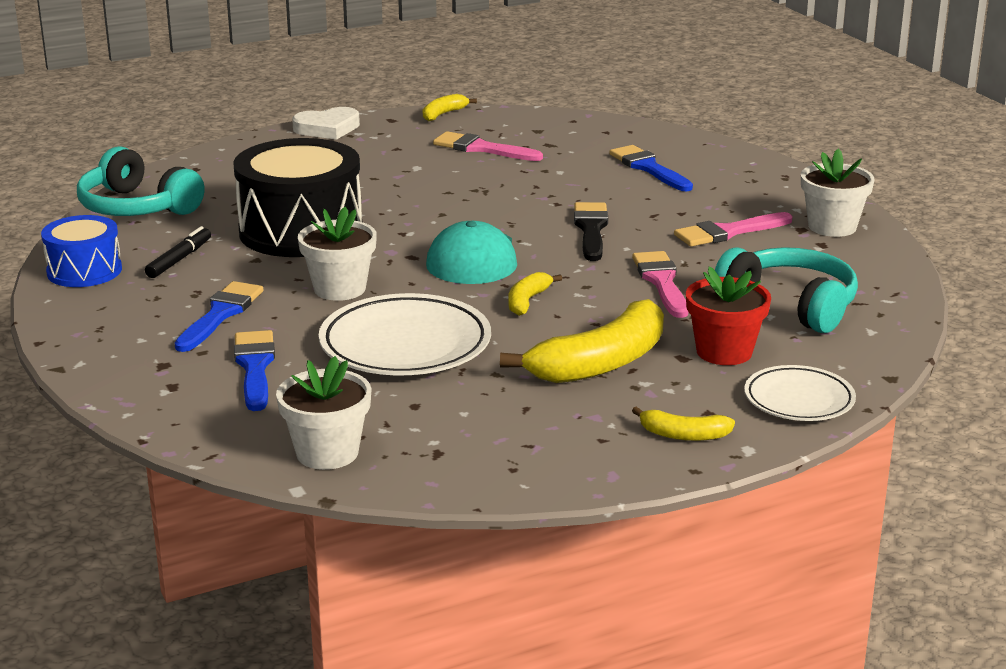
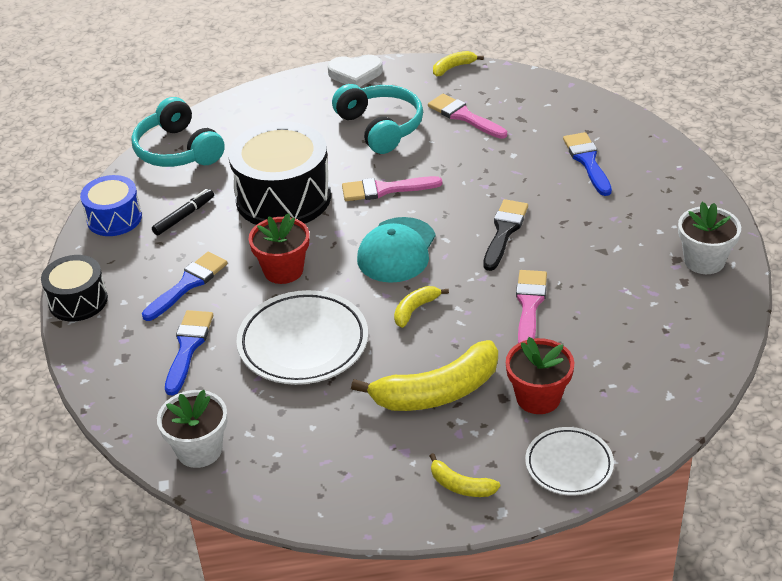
camera: 20 degrees right, 15 degrees up
(76, 346) = (78, 301): none -> black drum
(340, 289) = (283, 270): white flower pot -> red flower pot
(728, 232) = (613, 253): pink brush -> pink brush (385, 189)
(790, 305) = (619, 352): turquoise headphones -> turquoise headphones (380, 127)

